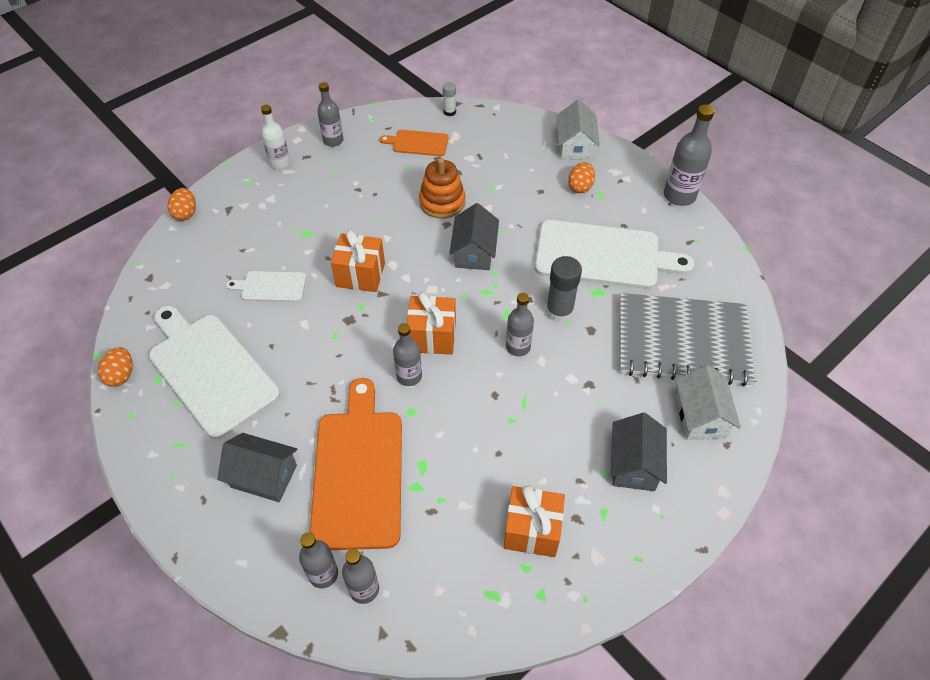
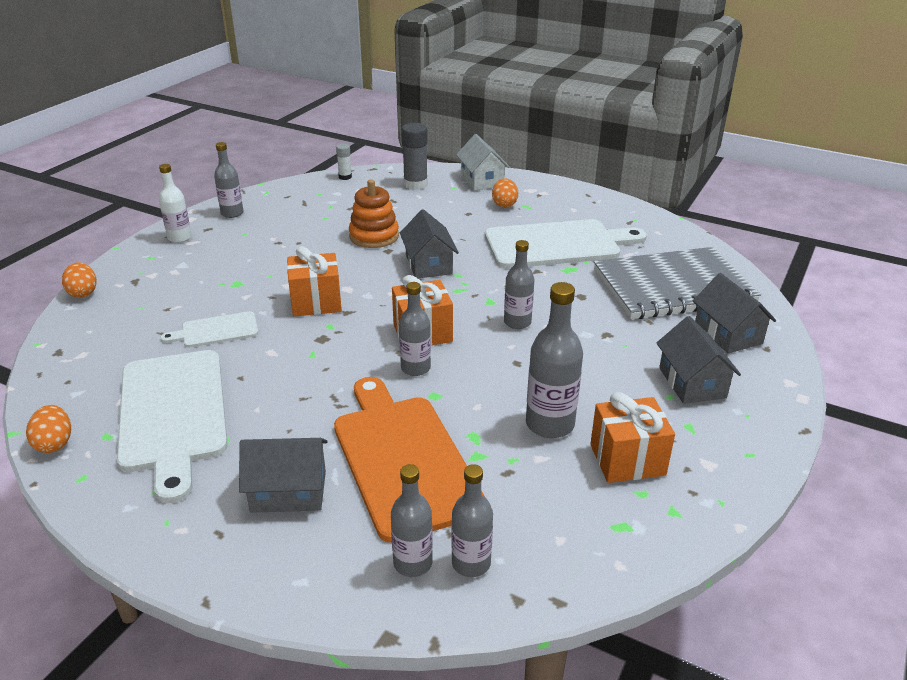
camera: 20 degrees left, 20 degrees down
(210, 370) = (173, 414): white cutting board -> white cutting board turned 135 degrees counterclockwise
(418, 143) = (324, 201): orange cutting board -> none
(559, 311) = (541, 289): grey glue stick -> grey glue stick (415, 184)
(679, 196) = (599, 195): grey bottle -> grey bottle (549, 424)
(700, 416) = (727, 334): white house -> grey house

